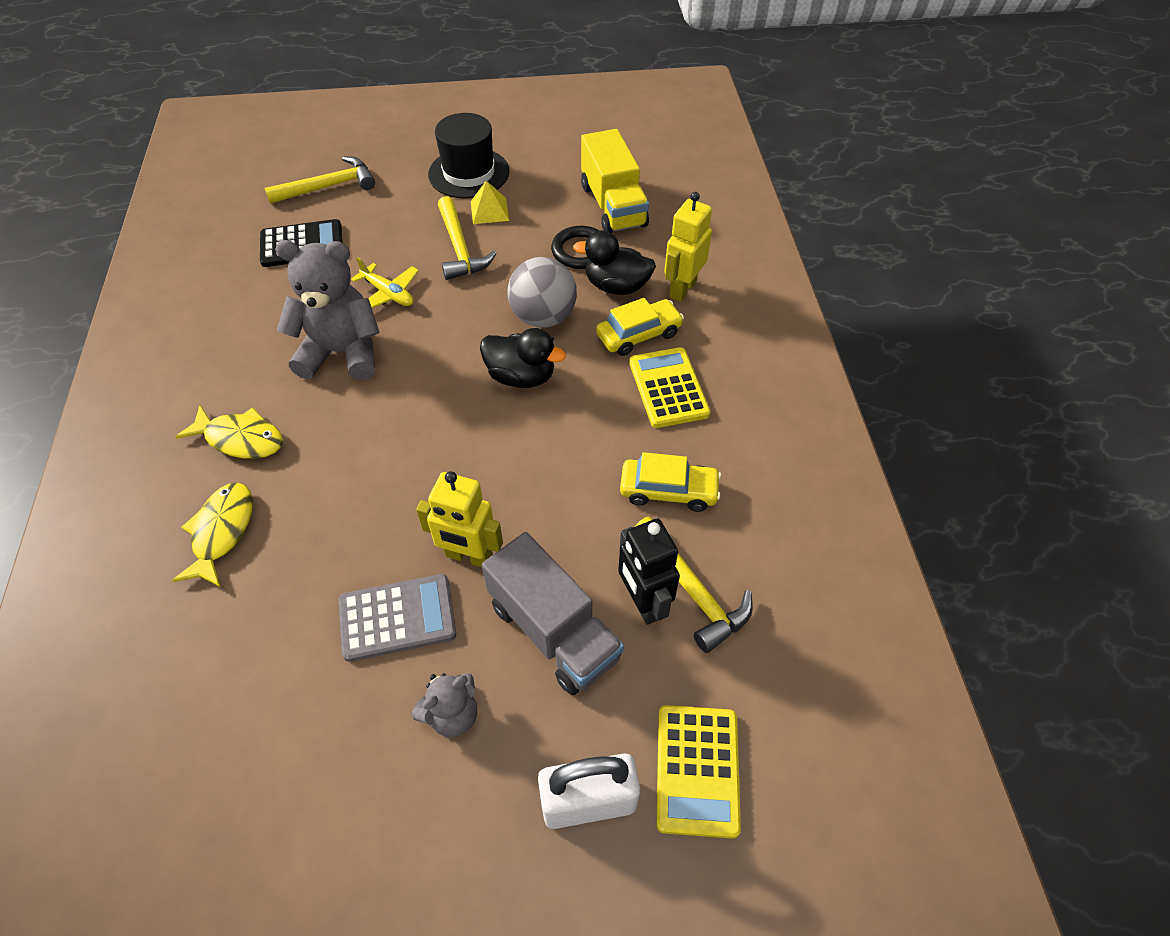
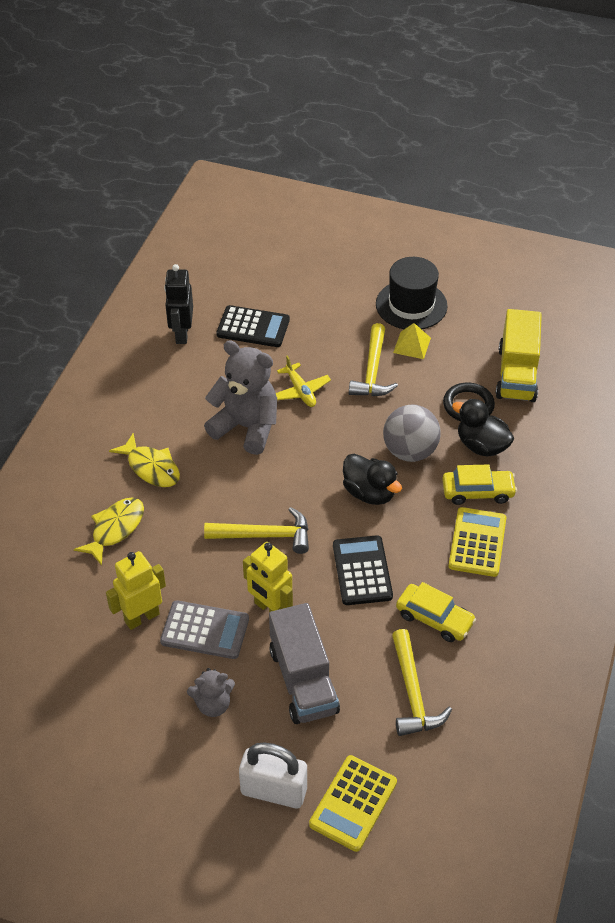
camera: 25 degrees right, 5 degrees down
(329, 186) = (294, 282): yellow hammer -> yellow hammer (265, 535)
(557, 467) = (362, 571): none -> black calculator
(643, 603) = (374, 687): black robot -> black robot (181, 334)
(682, 289) = (534, 466): yellow robot -> yellow robot (141, 617)

